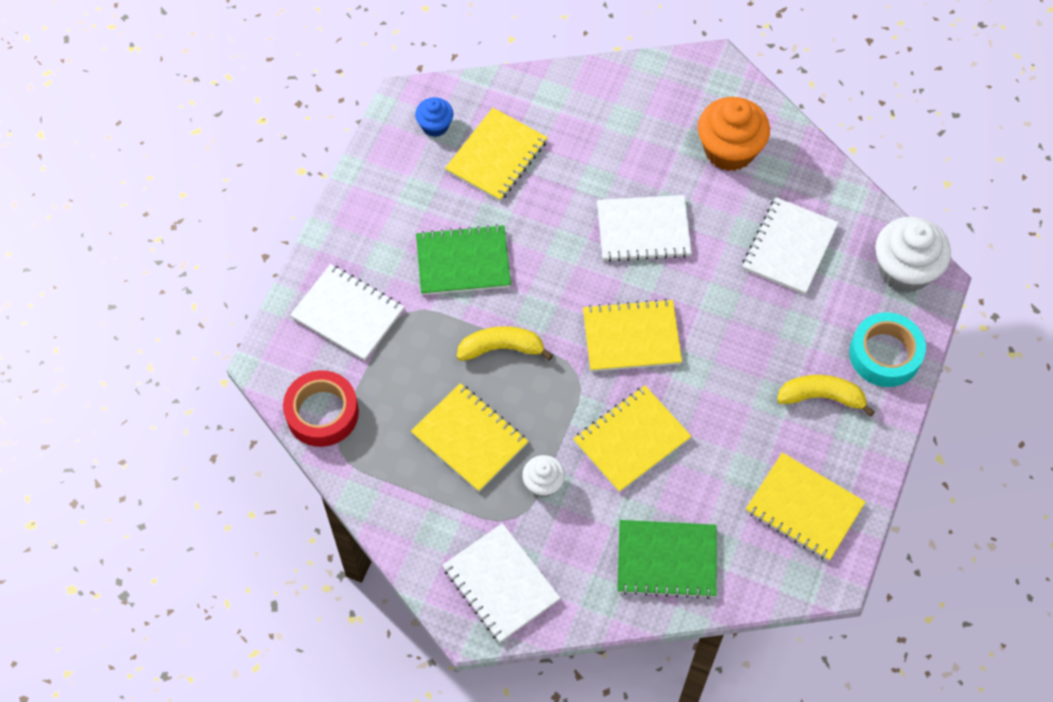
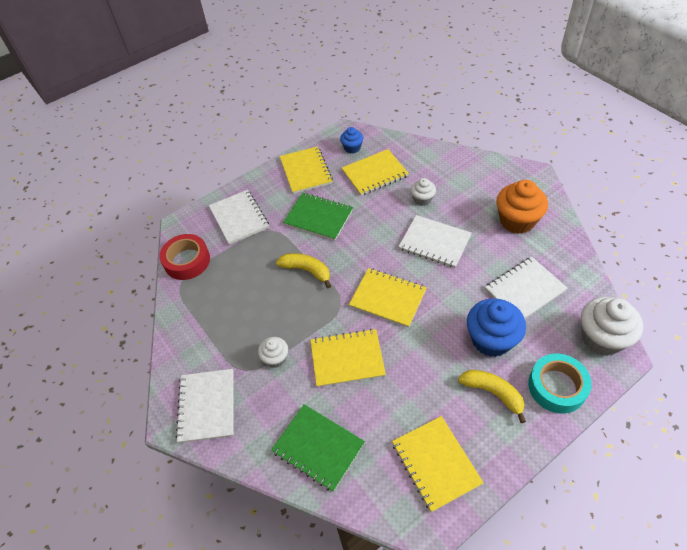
camera: 35 degrees right, 10 degrees down
(469, 438) = (253, 311): yellow notebook -> yellow notebook (306, 171)
(588, 170) = (422, 199): none -> white cupcake
(785, 332) = (491, 339): none -> blue cupcake

